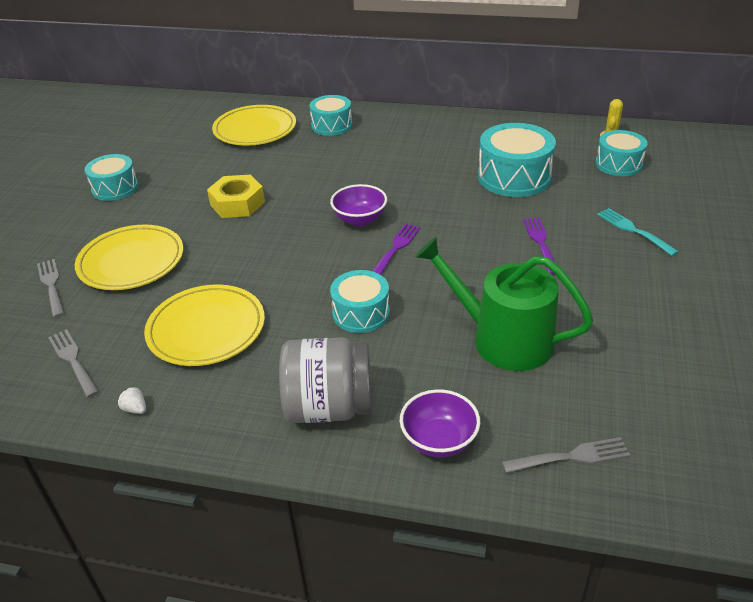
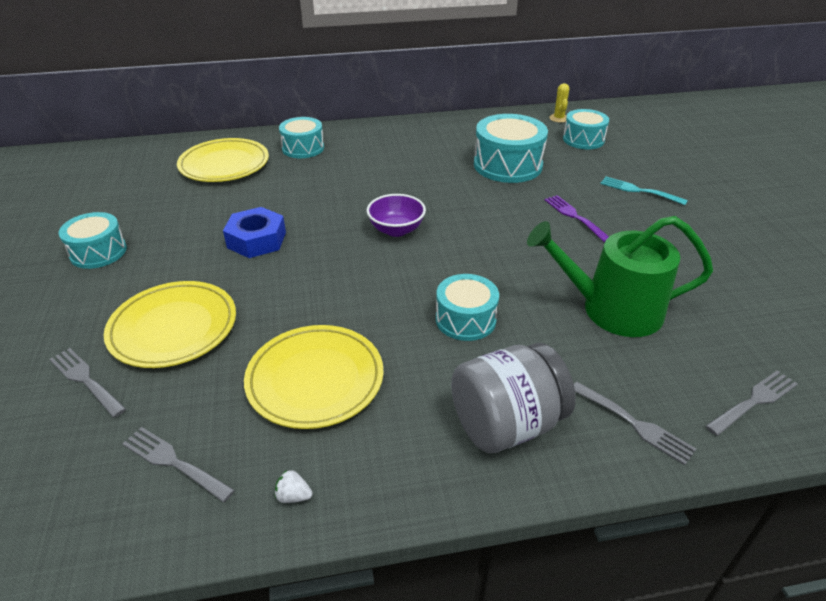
camera: 25 degrees left, 0 degrees up
(237, 203) = (256, 240): yellow nut -> blue nut
(396, 248) = (452, 250): purple fork -> none
(439, 440) = (634, 424): purple bowl -> grey fork

